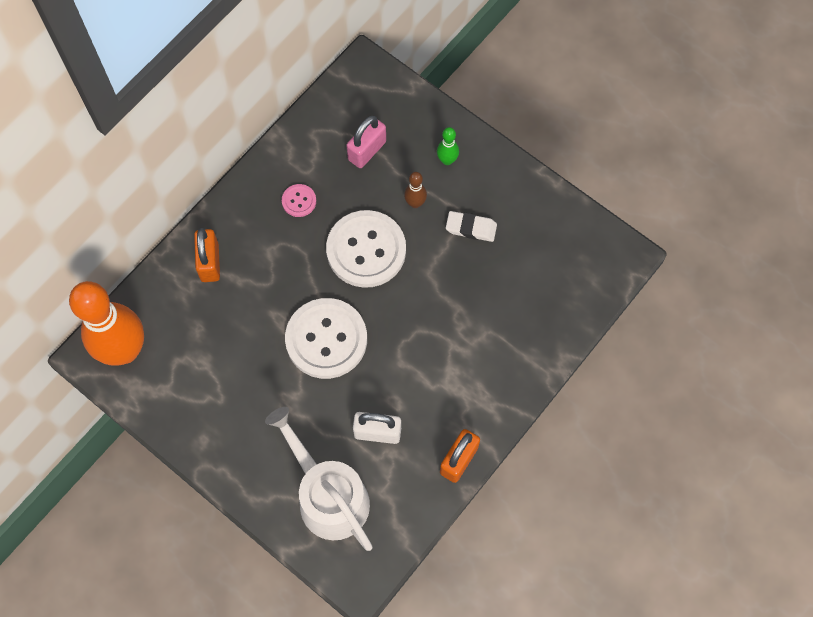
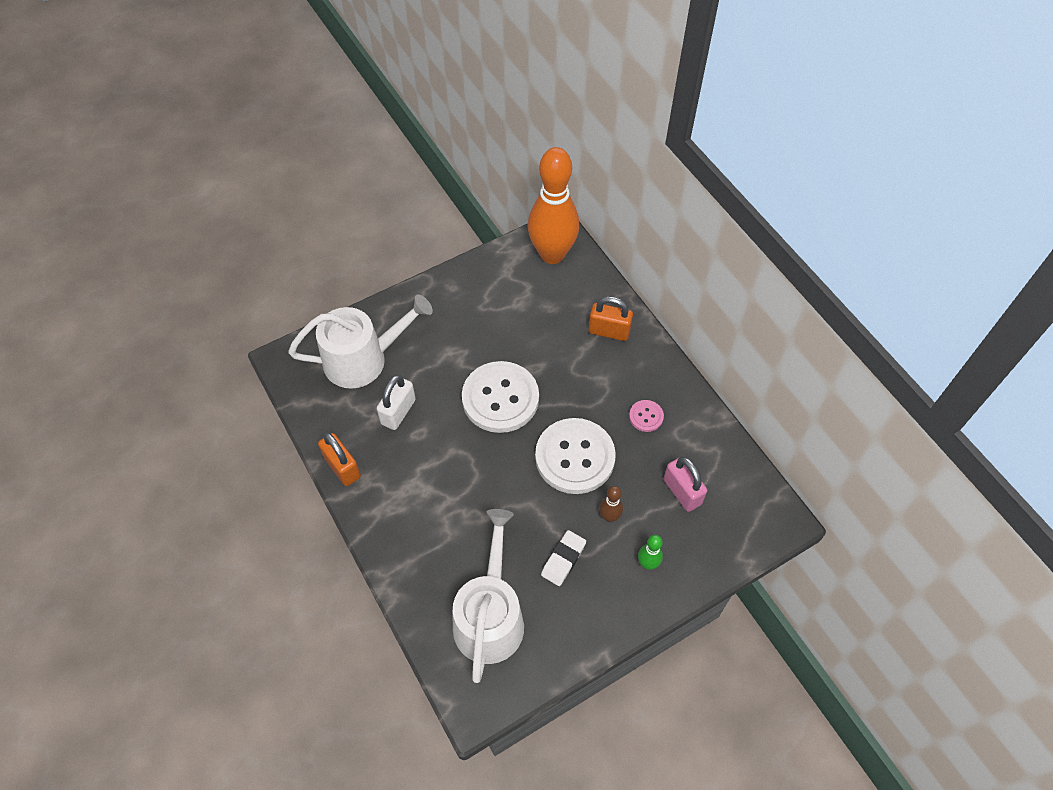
camera: 110 degrees right, 10 degrees down
(547, 270) = (490, 617): none -> white watering can

